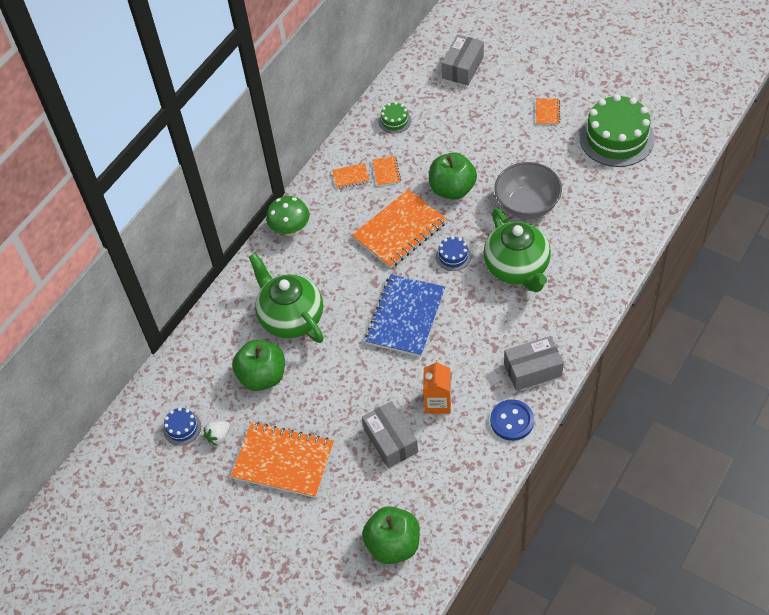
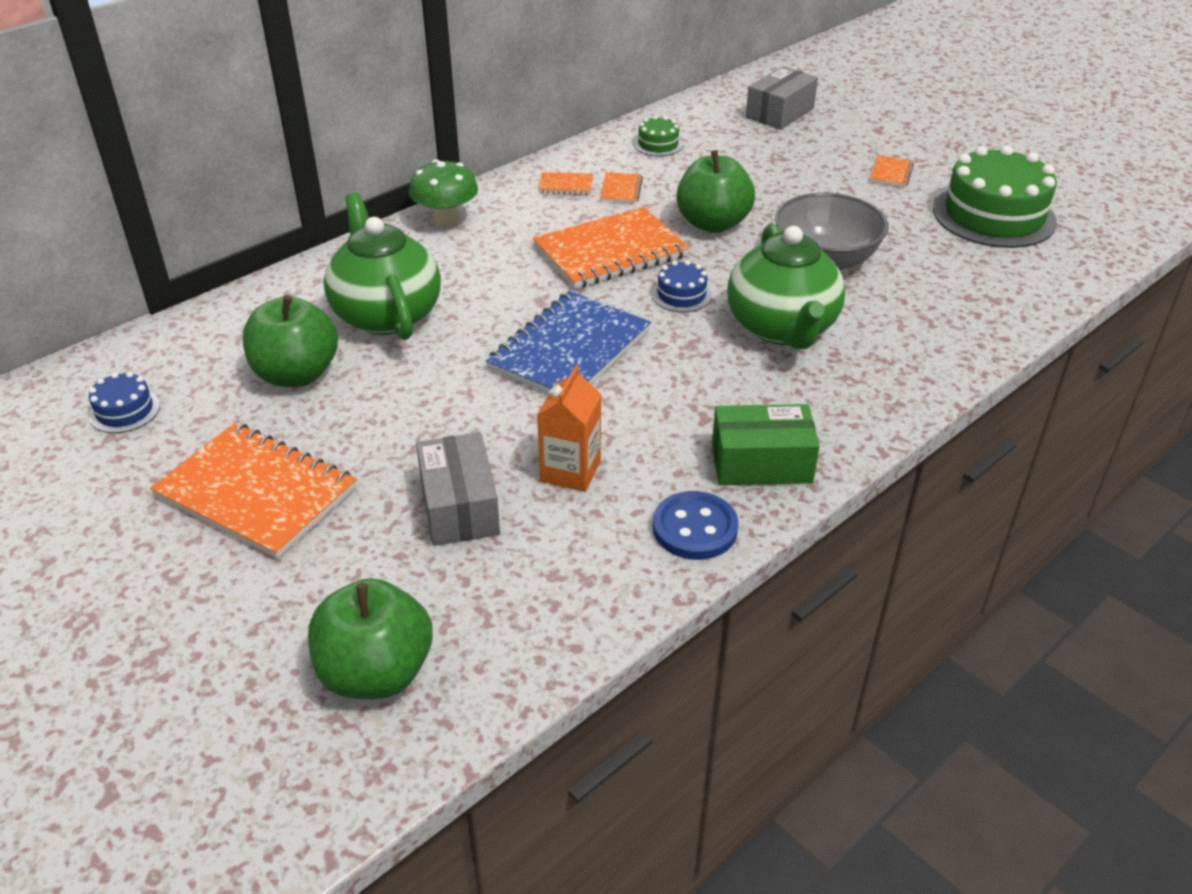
camera: 10 degrees right, 15 degrees down
(218, 436) = (173, 435): white strawberry -> none
(532, 370) = (761, 463): grey box -> green box

